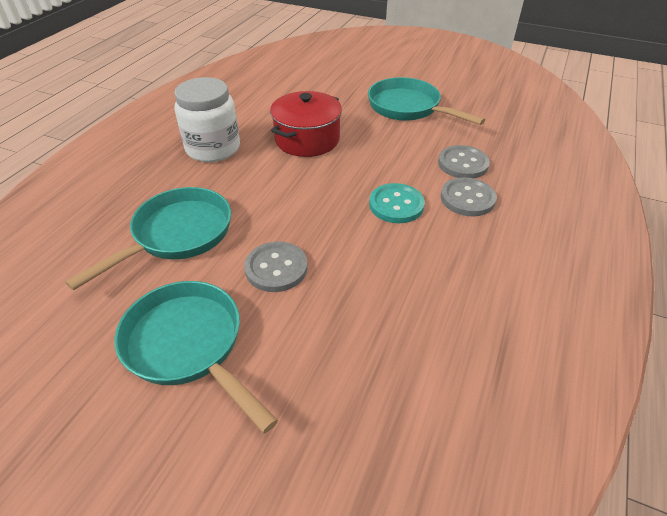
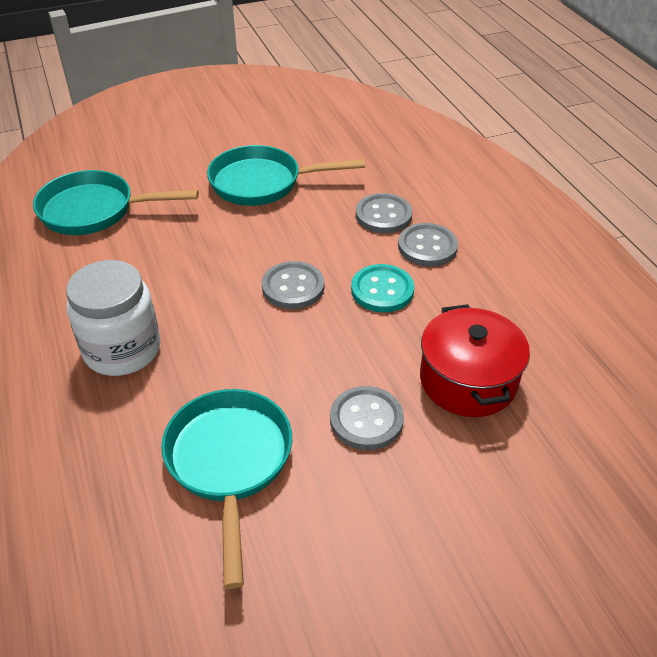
camera: 45 degrees left, 0 degrees up
(189, 346) = (394, 542): turquoise pan -> turquoise pan (95, 211)
(307, 139) = (211, 276): red pot -> red pot (468, 380)
(343, 171) = (293, 287): none -> grey button

